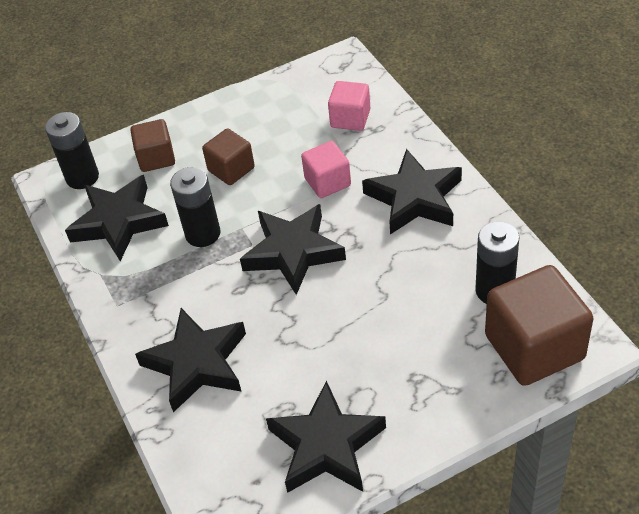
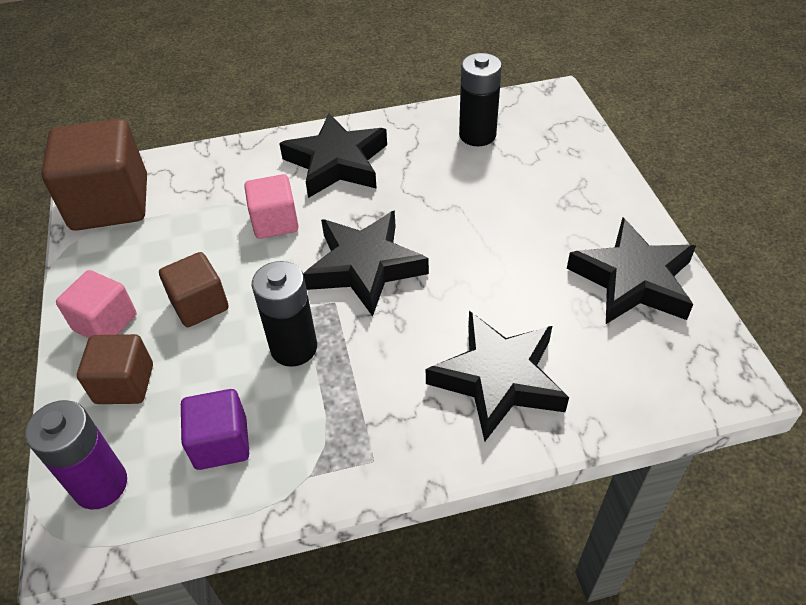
camera: 80 degrees left, 0 degrees up
(82, 177) = (100, 485): black battery -> purple battery
(118, 222) = (221, 443): black star -> purple cube
(350, 118) = (189, 188): pink cube -> pink cube (105, 322)
(534, 347) = (548, 126): brown cube -> brown cube (110, 203)

